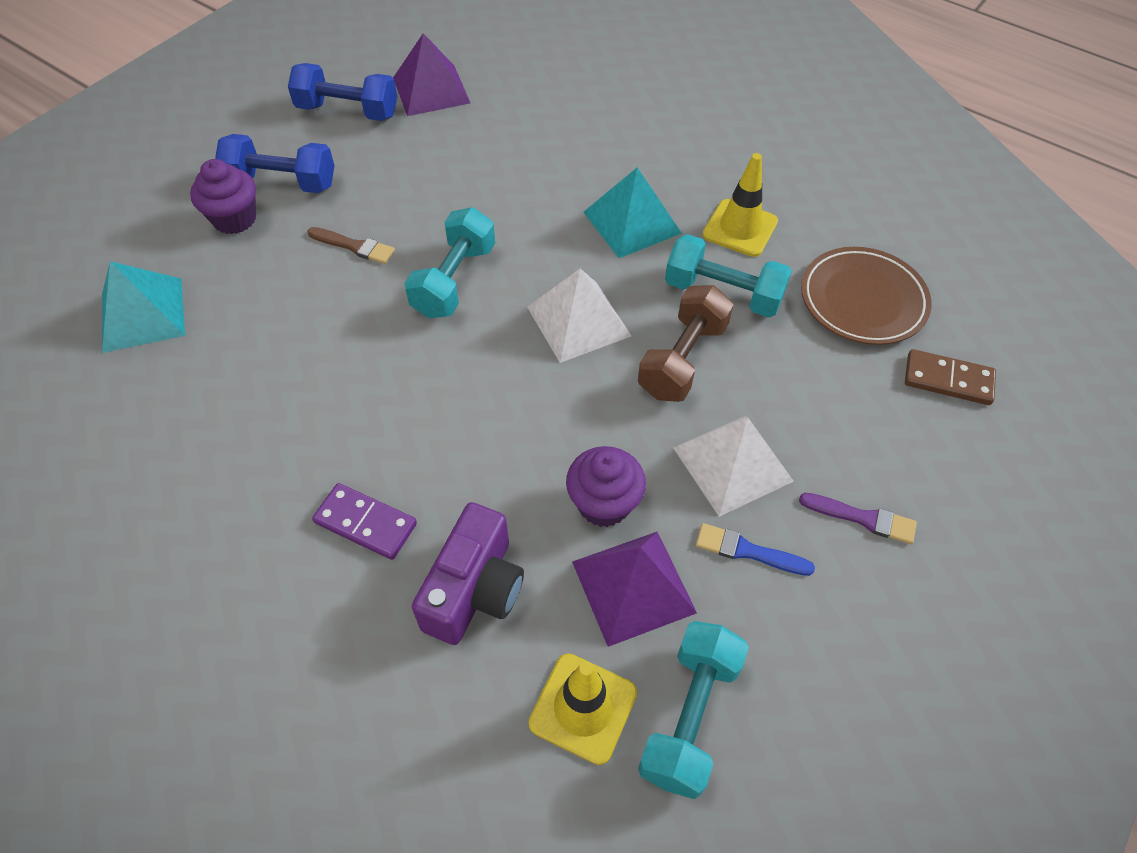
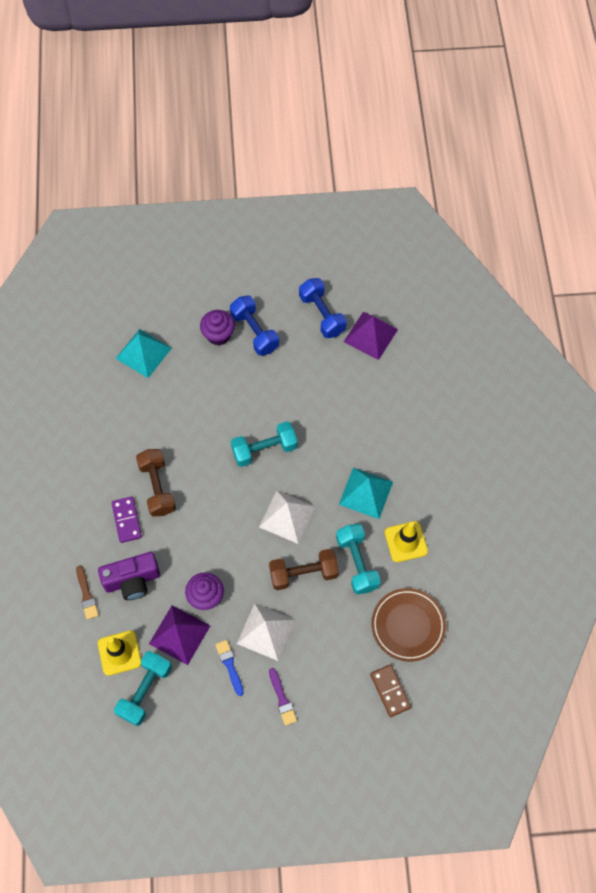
camera: 50 degrees right, 10 degrees up
(354, 246) = (247, 394): brown brush -> brown brush (86, 595)
(362, 443) = (157, 487): none -> brown dumbbell
(689, 716) = (145, 691): turquoise dumbbell -> turquoise dumbbell turned 45 degrees counterclockwise

